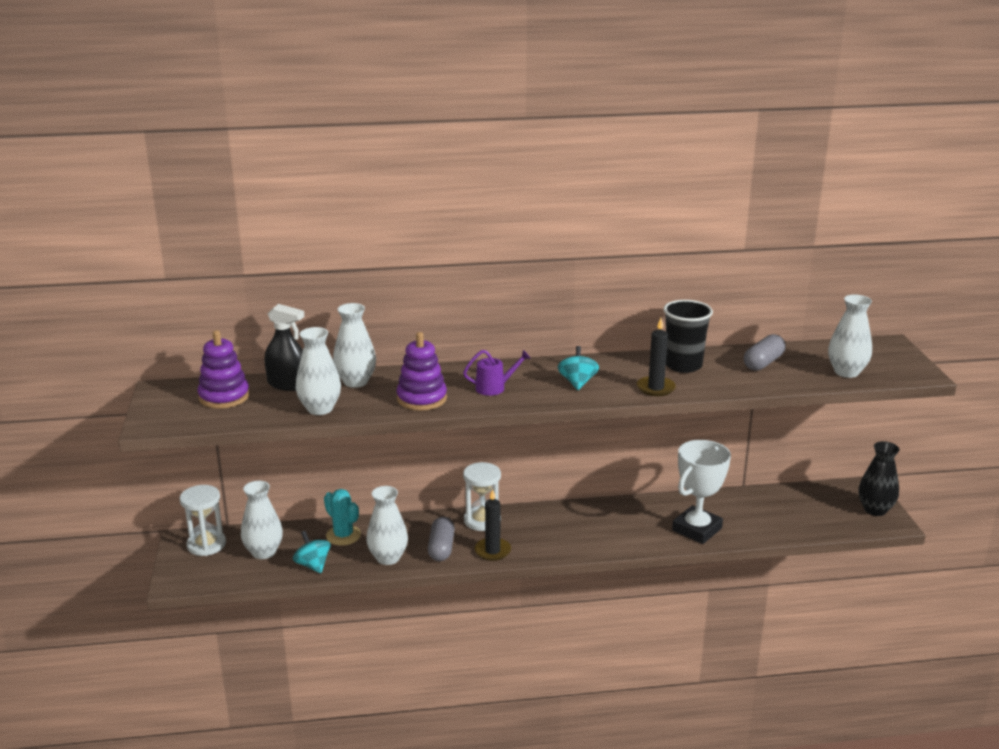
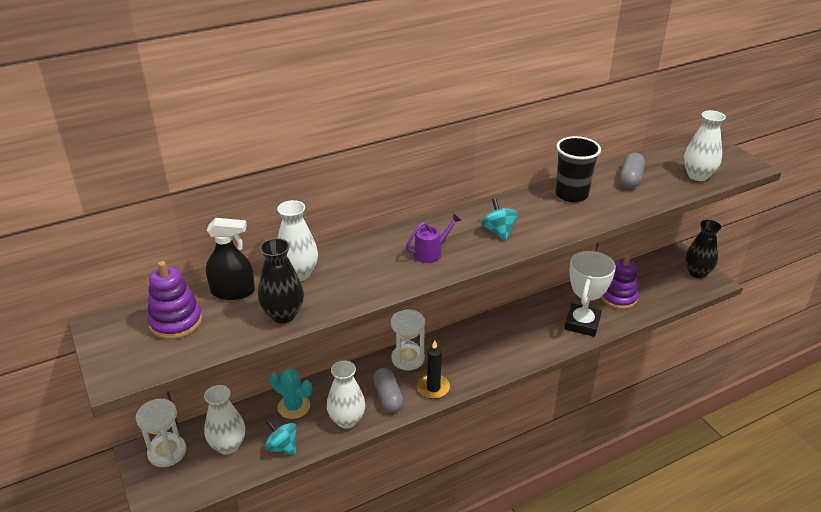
camera: 20 degrees left, 10 degrees up
(320, 409) = (283, 315): white vase -> black vase
(421, 398) = (373, 280): purple stacking toy -> purple stacking toy (618, 297)
(655, 388) = (566, 223): black candle -> none

